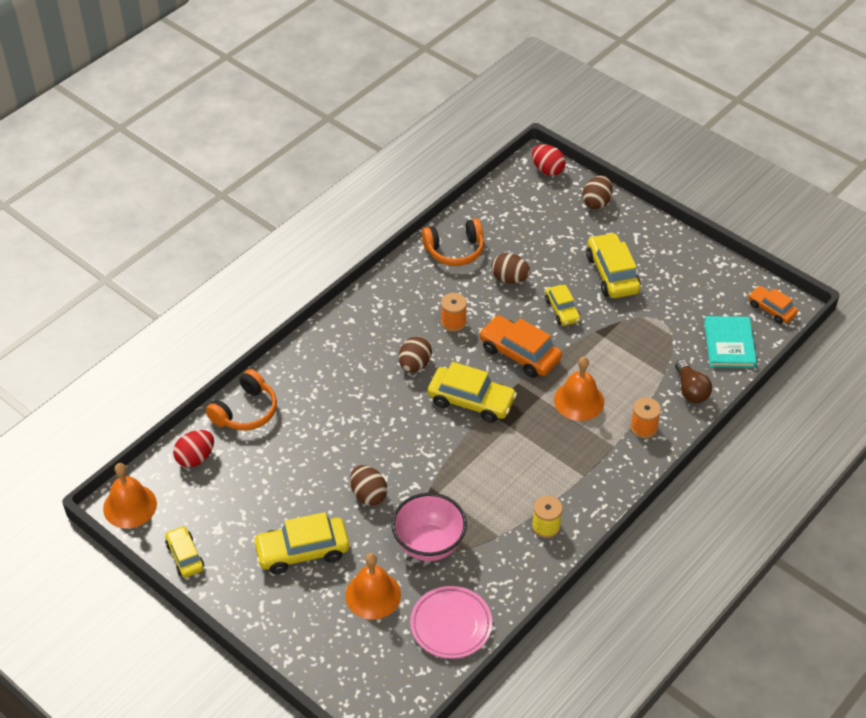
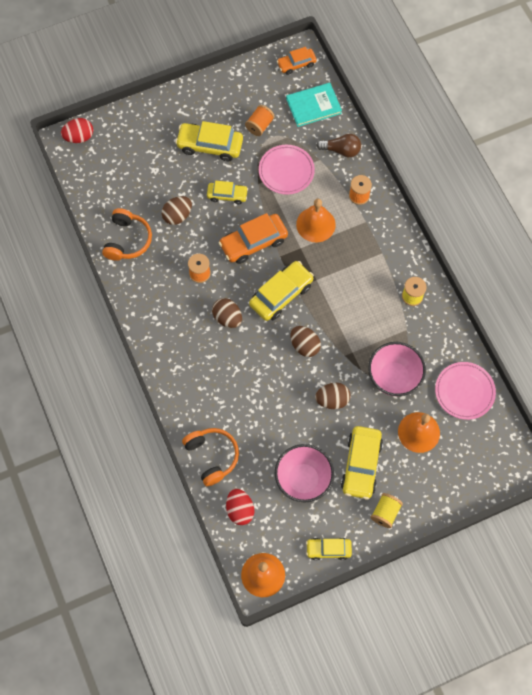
camera: 65 degrees left, 20 degrees up
(254, 596) = (385, 513): none -> yellow spool
(258, 502) = (303, 480): none -> pink bowl
(596, 202) = (133, 120): brown egg -> brown egg (304, 345)
(627, 350) = (286, 171): none -> pink plate
(668, 306) = (259, 125): none -> orange spool
(729, 344) = (313, 106): turquoise book -> turquoise book turned 45 degrees counterclockwise

